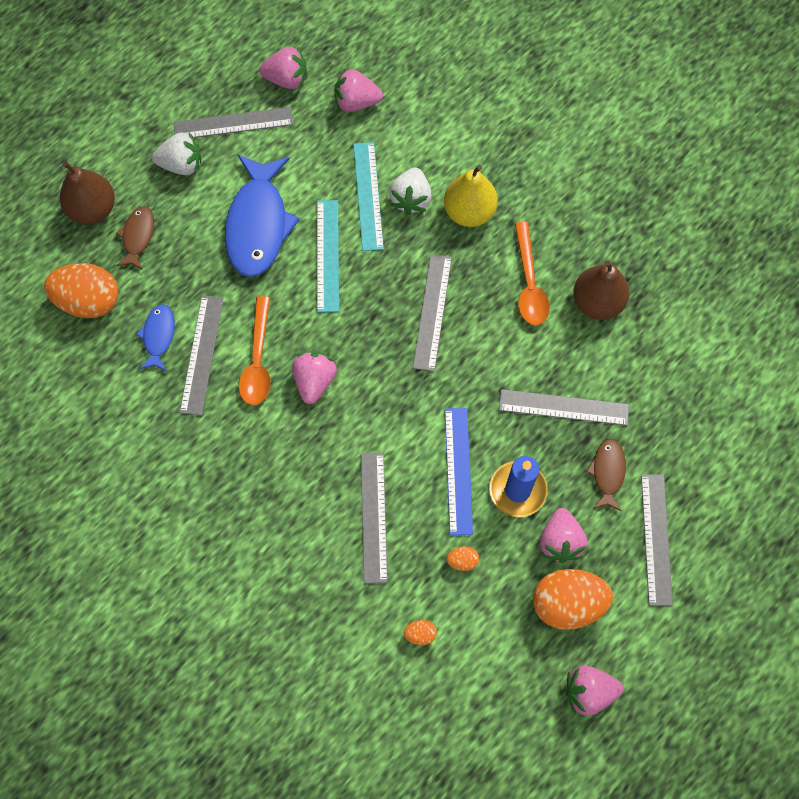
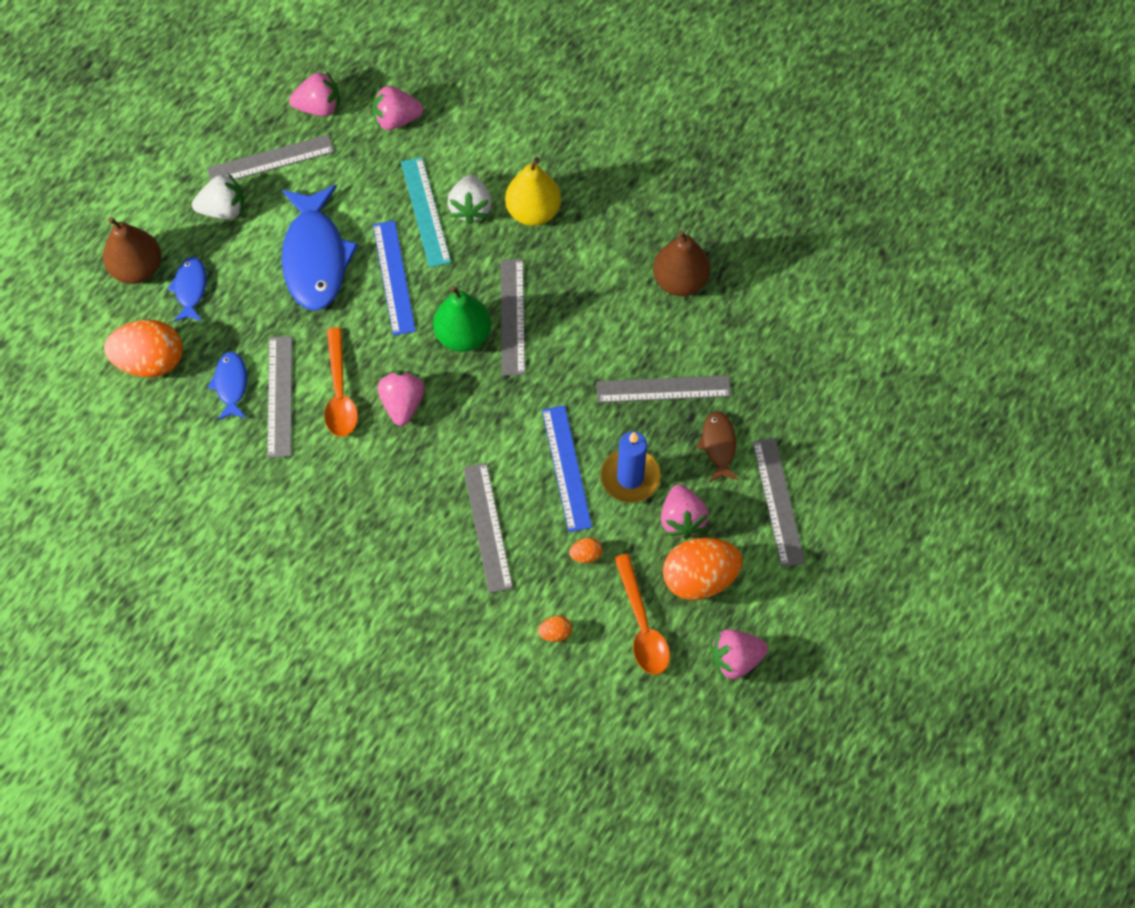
camera: 10 degrees left, 5 degrees down
(138, 236) = (190, 289): brown fish -> blue fish
(327, 255) = (393, 277): turquoise ruler -> blue ruler
(383, 323) = (463, 335): none -> green pear
(529, 283) = (607, 273): orange spoon -> orange spoon (642, 625)

